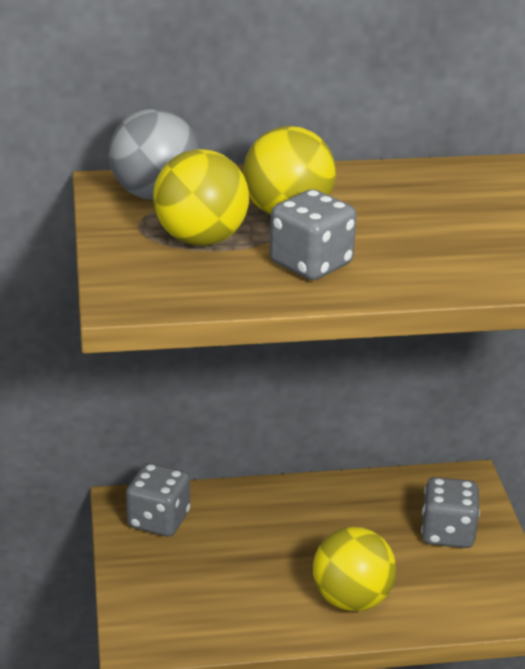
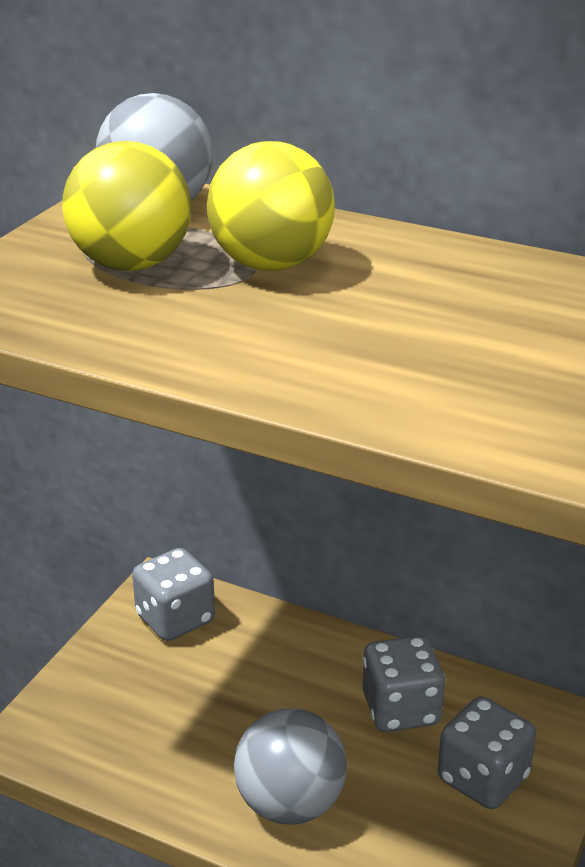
camera: 35 degrees right, 0 degrees up
(311, 264) = (210, 325): grey dice -> grey dice (401, 709)
(351, 599) = (290, 804): yellow ball -> grey ball

